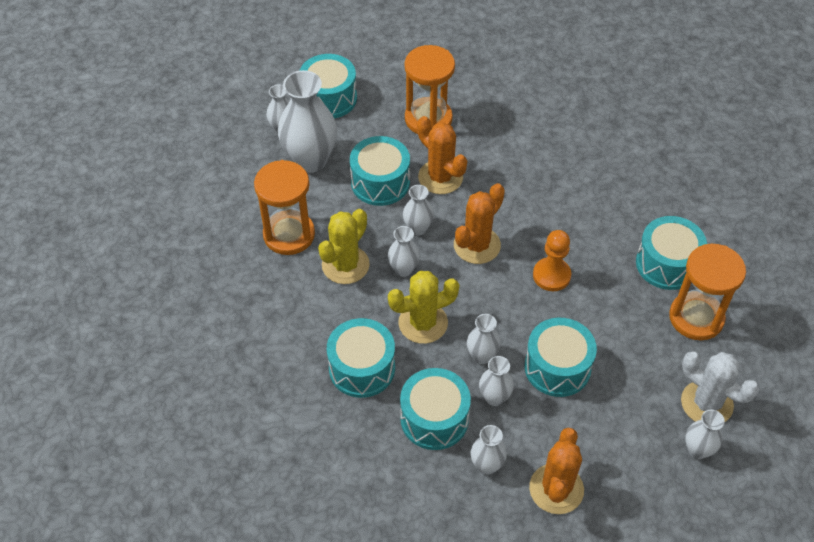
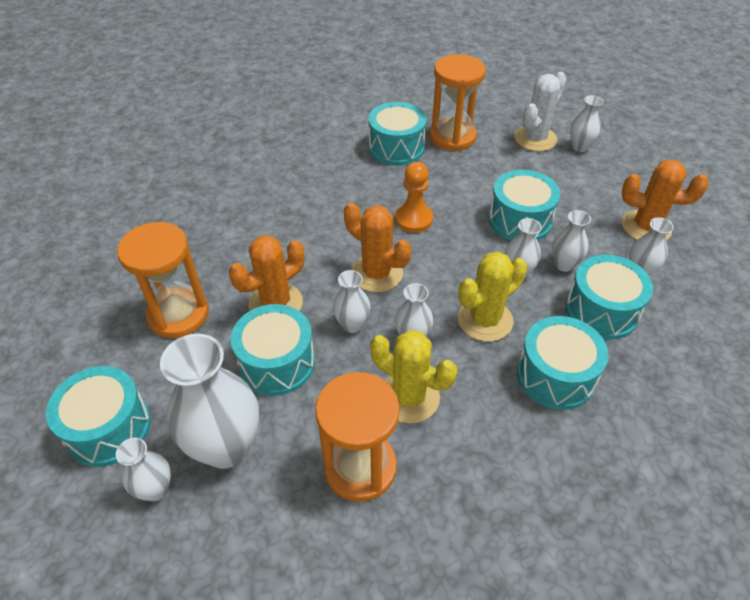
camera: 90 degrees left, 5 degrees down
(423, 323) = (485, 320): yellow cactus -> yellow cactus turned 75 degrees clockwise

